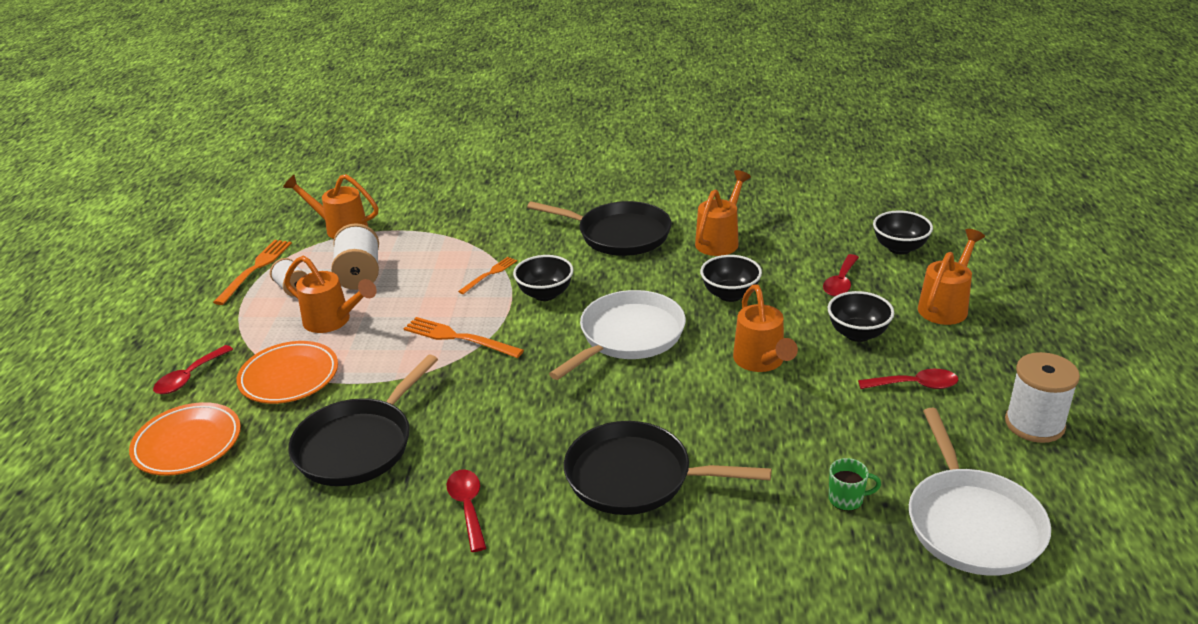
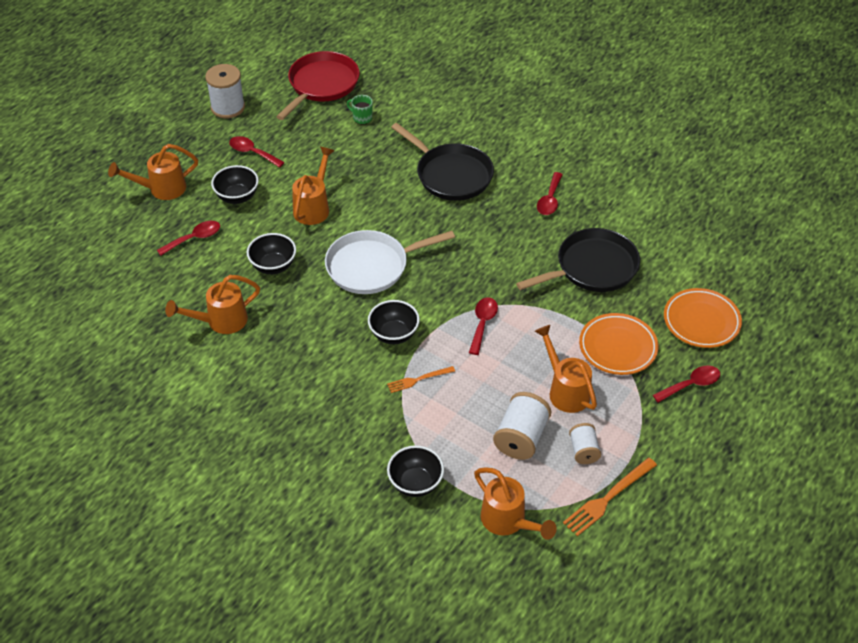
camera: 150 degrees left, 15 degrees up
(459, 338) = (482, 323): orange fork -> red spoon
(619, 235) = (285, 371): black pan -> none
(899, 248) = (118, 246): black bowl -> black bowl (415, 483)
(972, 523) = (322, 85): white pan -> red pan

